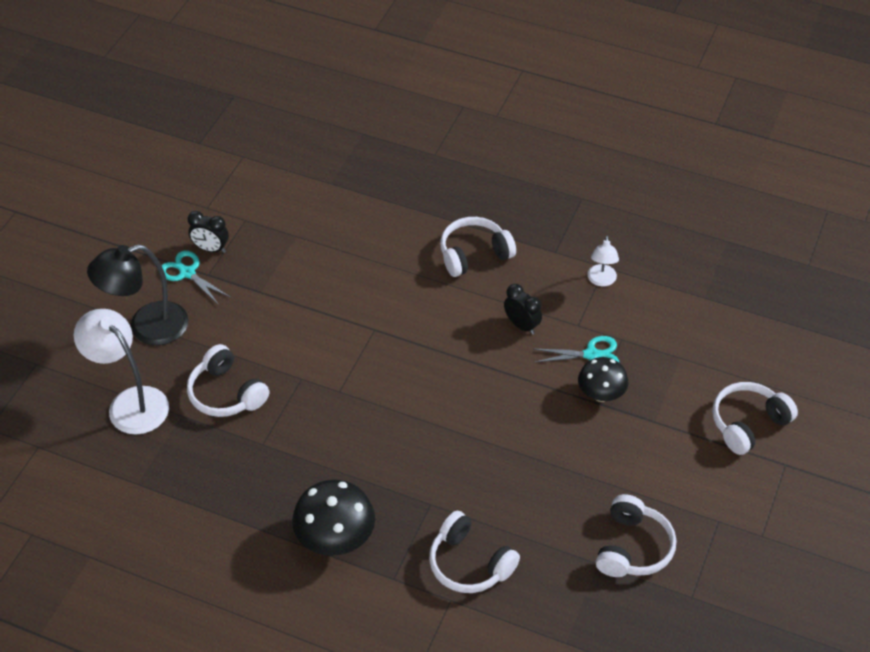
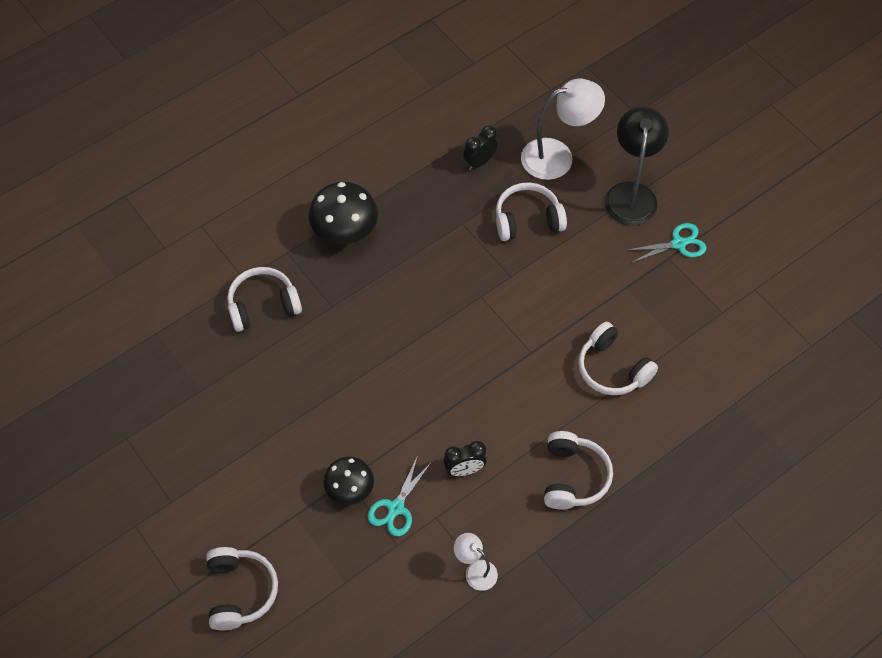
camera: 120 degrees right, 10 degrees up
(211, 249) = (698, 272): black clock -> black clock (479, 162)
(633, 547) = (195, 423): white headphones -> white headphones (612, 369)

